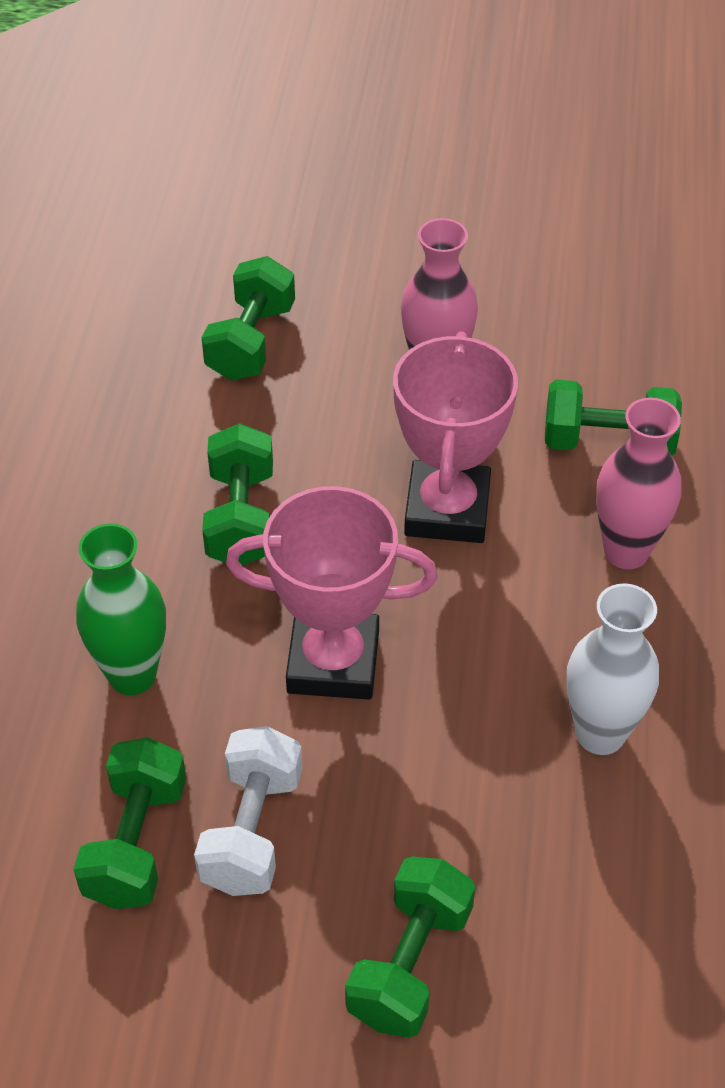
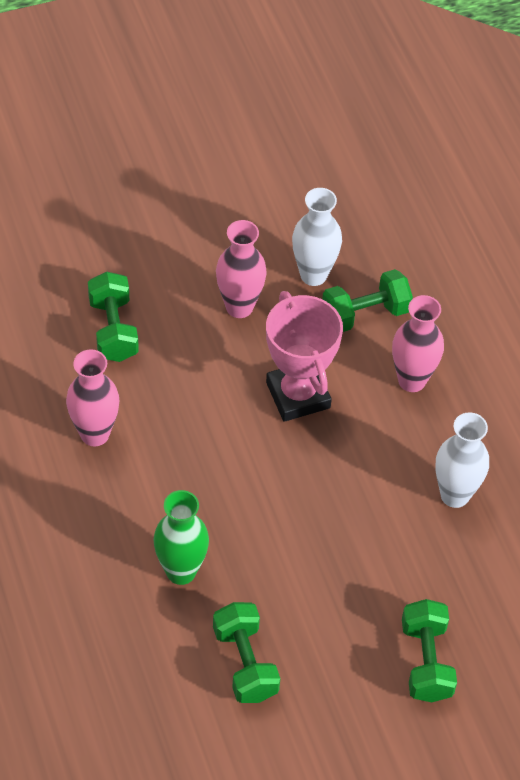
camera: 30 degrees left, 5 degrees up
(140, 456) = (95, 434): none -> pink vase
(240, 517) = (181, 449): green dumbbell -> none
(252, 830) = (303, 629): white dumbbell -> none
(333, 662) = (288, 515): pink trophy -> none
(563, 369) = (313, 275): none -> white vase

